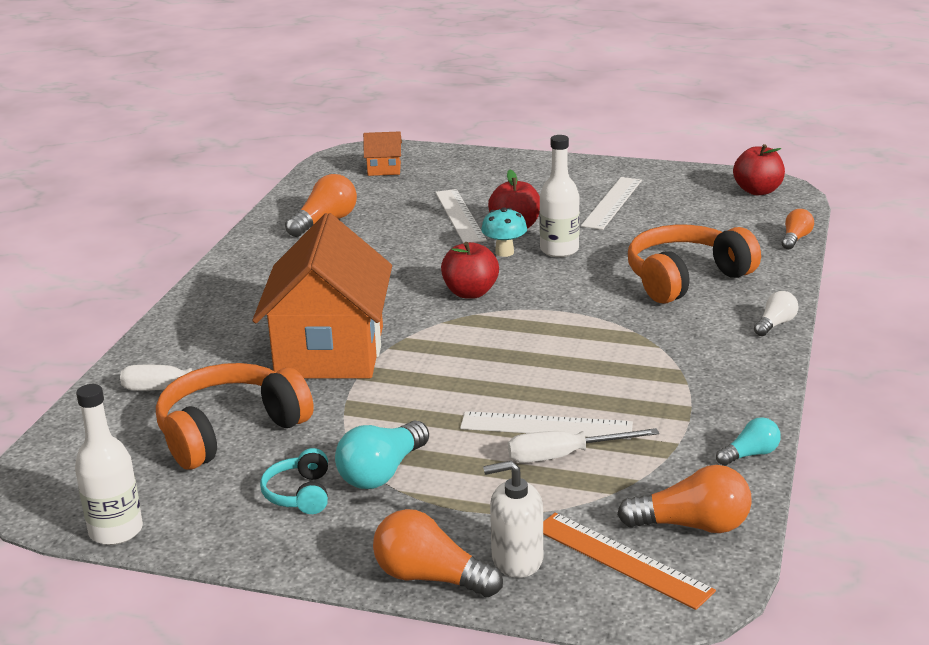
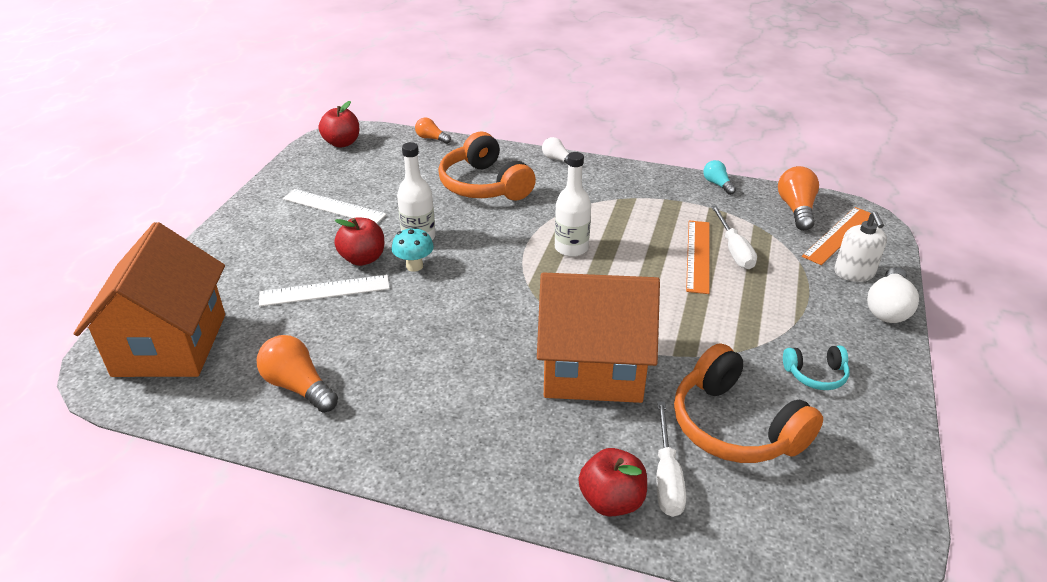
camera: 90 degrees left, 10 degrees up
(116, 531) = (904, 486): white bottle -> white bottle (571, 248)
(382, 472) = (775, 332): turquoise light bulb -> none
(384, 169) = (170, 344): orange house -> orange house, size x2.46
(430, 577) = (888, 308): orange light bulb -> white light bulb
(470, 293) = (489, 286): red apple -> red apple (611, 500)
(546, 426) = (698, 255): white ruler -> orange ruler

